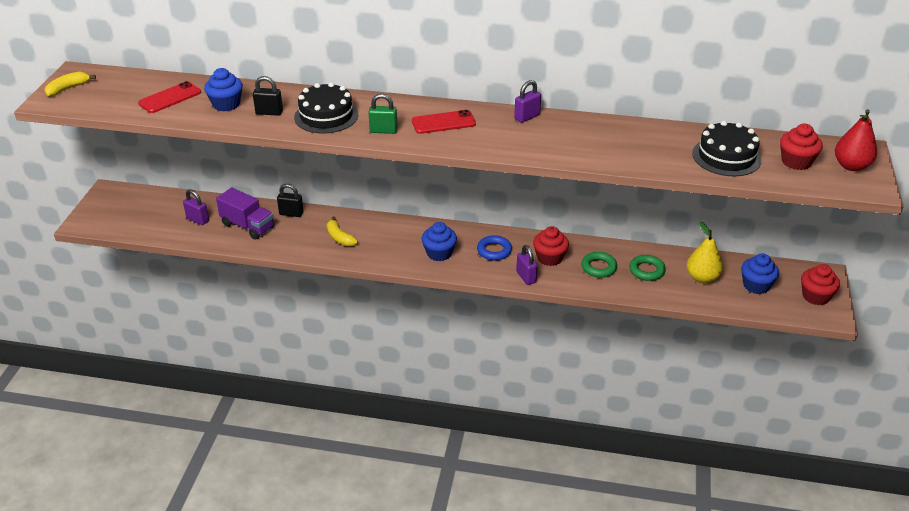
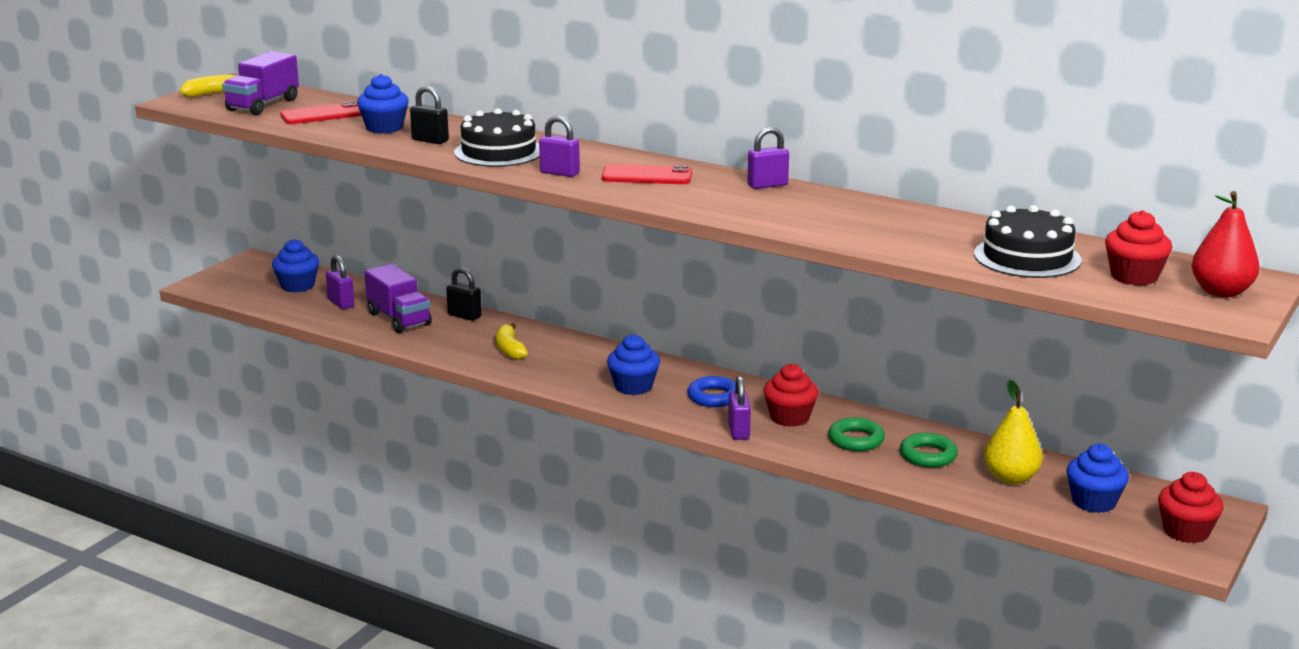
camera: 20 degrees right, 15 degrees down
(116, 95) = (263, 105): none -> purple truck
(156, 209) = (297, 286): none -> blue cupcake
(383, 130) = (559, 173): green padlock -> purple padlock

